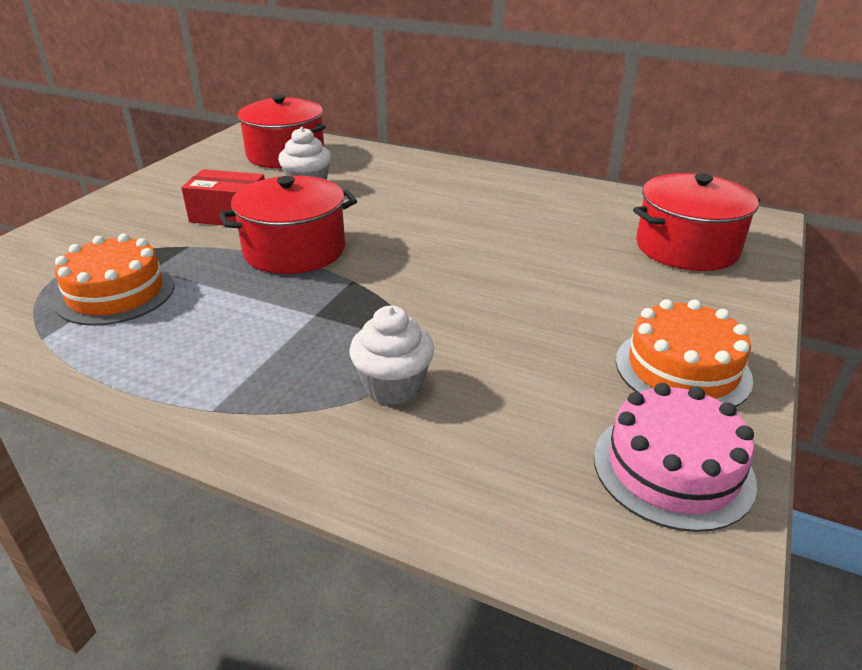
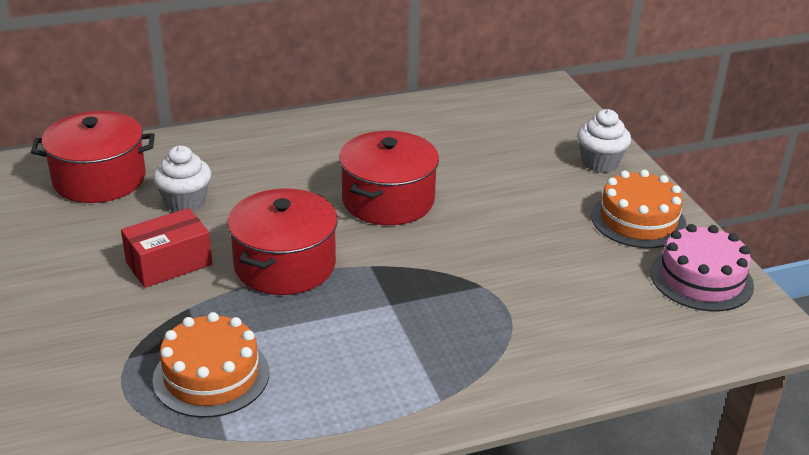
camera: 45 degrees left, 0 degrees up
(393, 387) = (516, 320): white cupcake -> white cupcake (600, 163)
(687, 247) = (535, 131): red pot -> red pot (388, 200)

